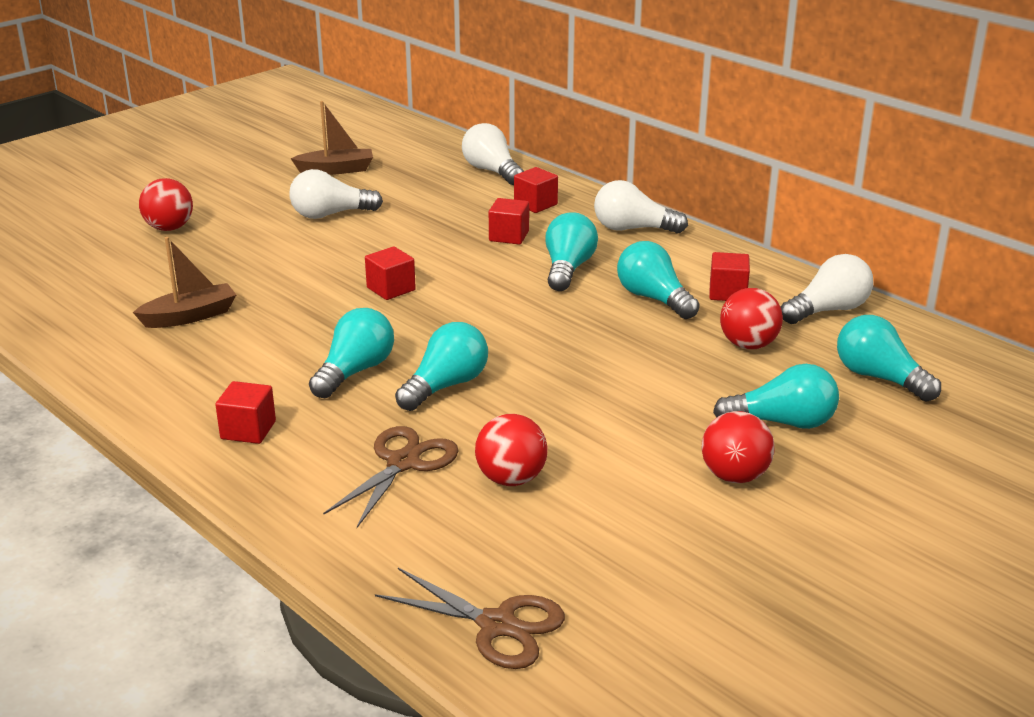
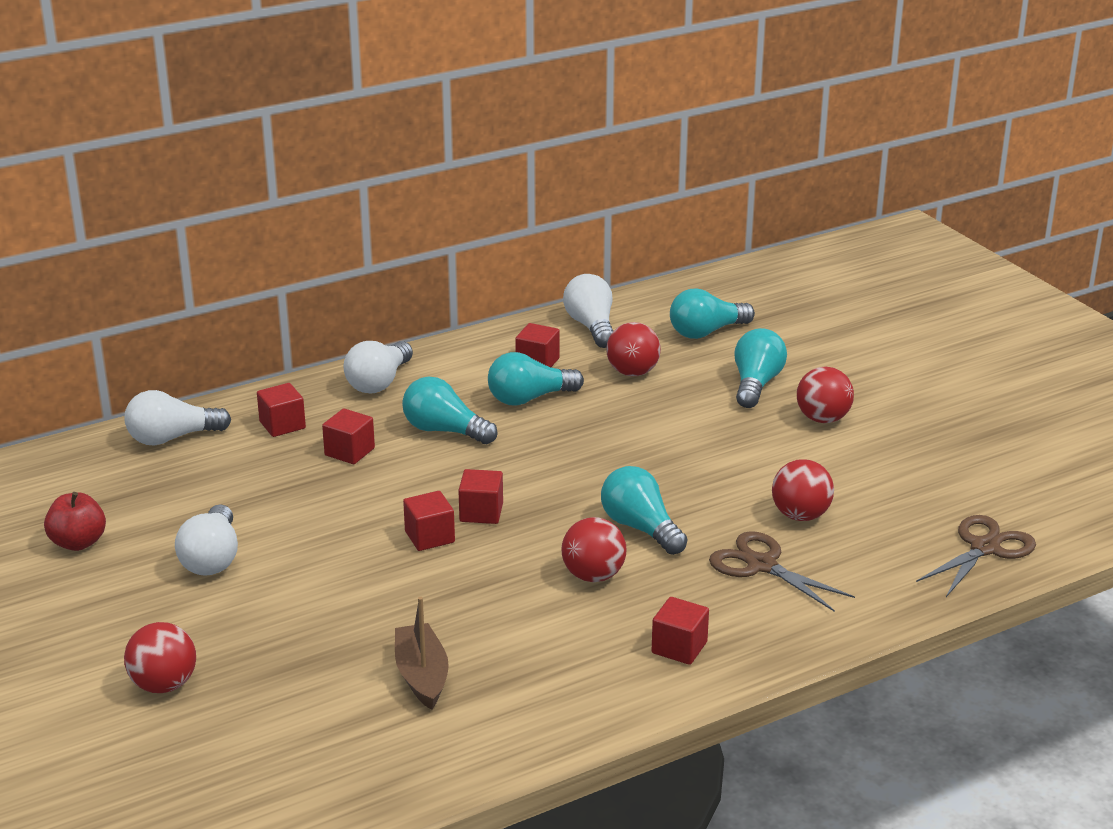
camera: 75 degrees left, 0 degrees up
(336, 170) = (78, 543): brown boat -> red apple
(355, 371) = (593, 576): turquoise light bulb -> red ball
(439, 305) = (481, 512): none -> red cube

